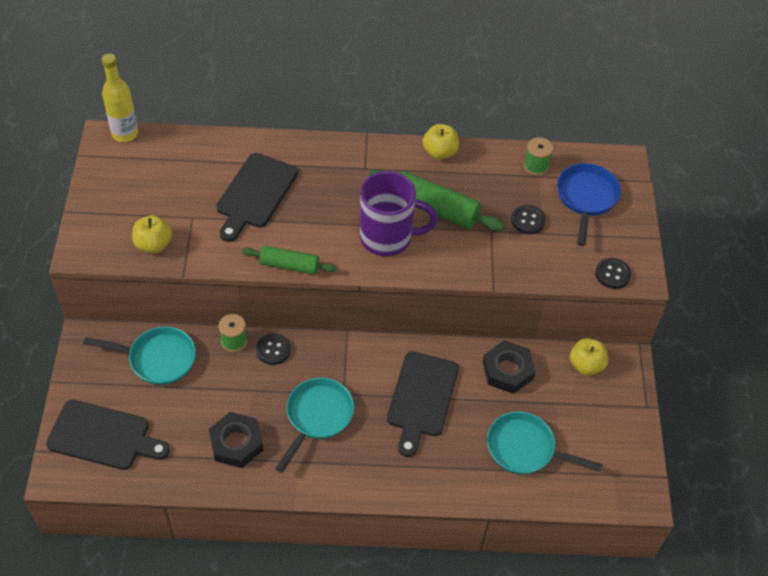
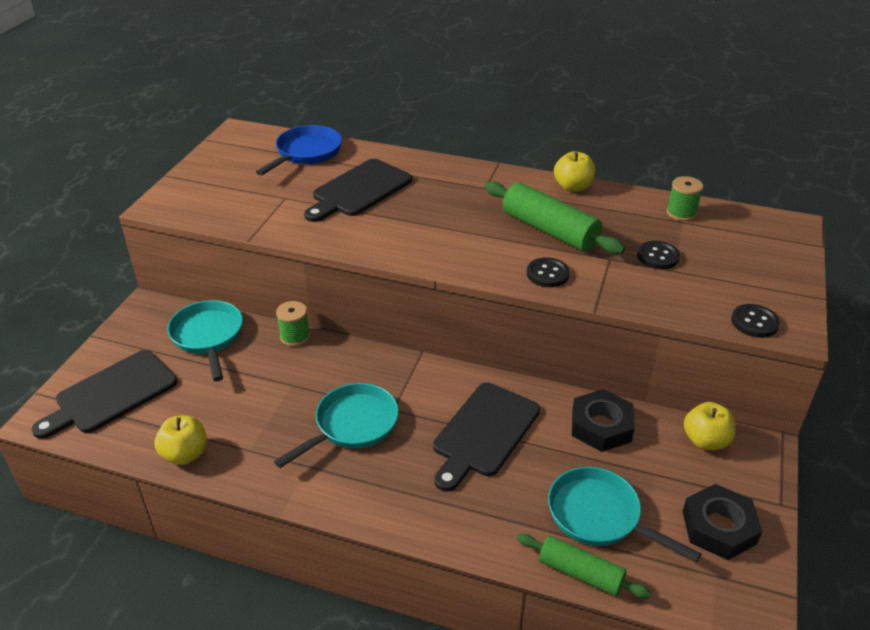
camera: 20 degrees right, 15 degrees down
(103, 436) = (111, 394): black cutting board -> black cutting board turned 105 degrees clockwise
(125, 134) = (257, 131): yellow bottle -> none
(153, 245) = (233, 212): yellow apple -> yellow apple (185, 454)
(158, 359) = (208, 337): turquoise pan -> turquoise pan turned 135 degrees counterclockwise
(236, 443) = (248, 432): black nut -> black nut (719, 527)
(273, 350) = (333, 352): black button -> black button (547, 274)
(289, 265) = (365, 250): green rolling pin -> green rolling pin (580, 573)
(388, 238) = (486, 245): purple mug -> none
(586, 198) = (736, 248): blue pan -> blue pan (306, 153)

